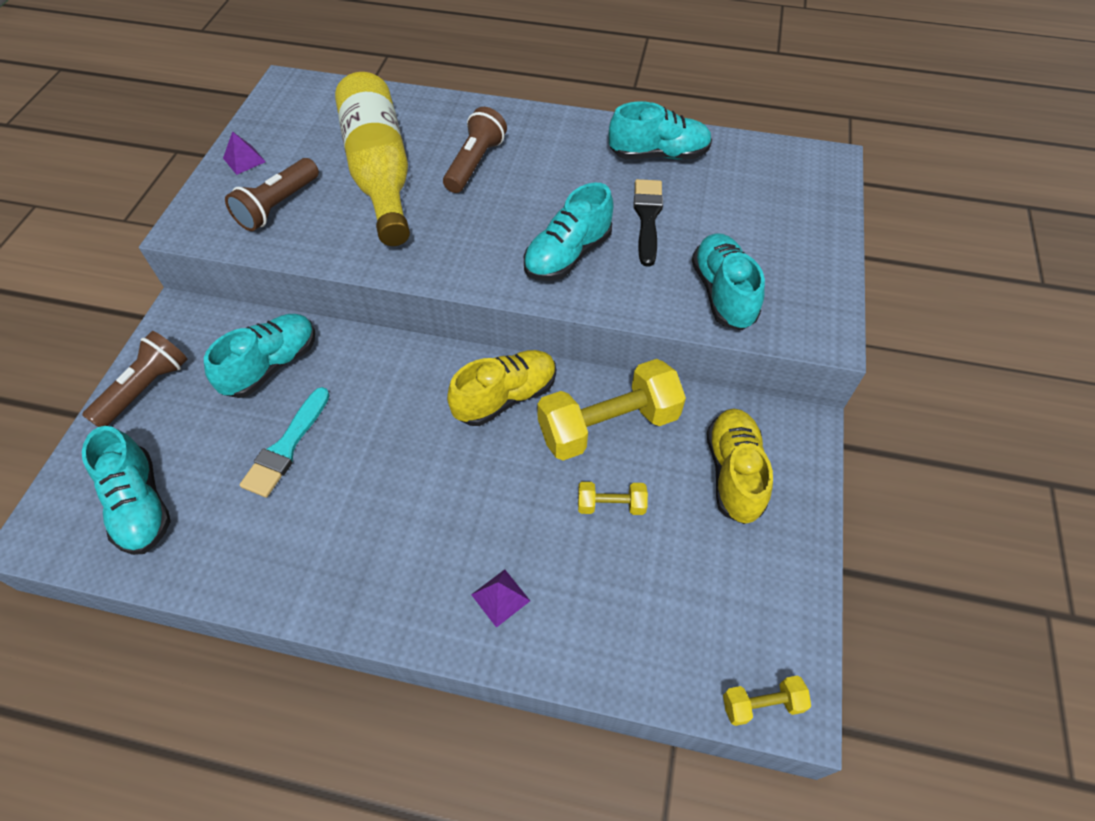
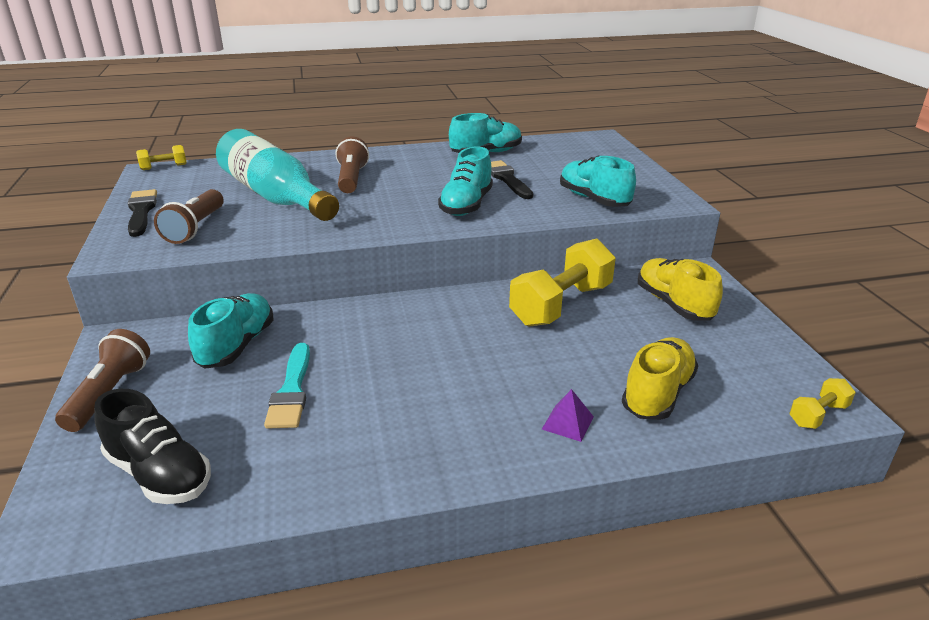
camera: 25 degrees left, 25 degrees down
(140, 505) = (159, 474): turquoise shoe -> black shoe
(244, 160) = (141, 211): purple pyramid -> black brush
(380, 173) = (275, 196): yellow bottle -> turquoise bottle
(505, 397) = (467, 311): yellow shoe -> yellow shoe (657, 394)
(611, 505) = (604, 345): yellow dumbbell -> yellow dumbbell (164, 167)

